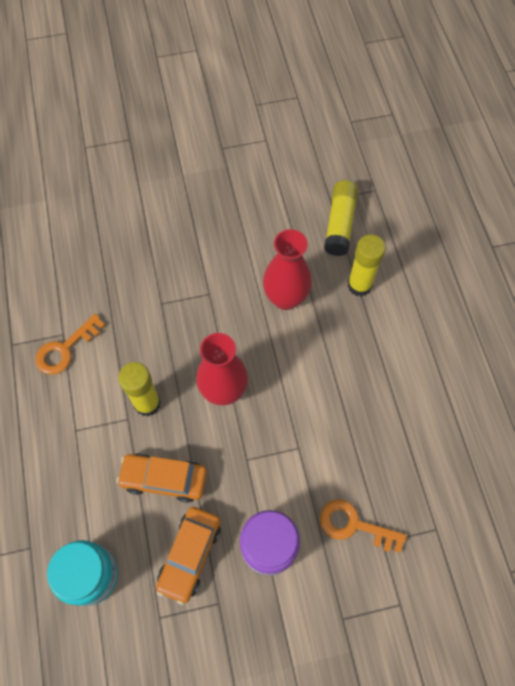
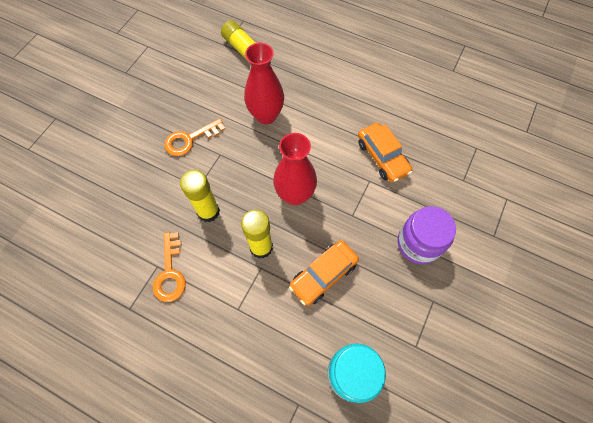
camera: 50 degrees left, 0 degrees up
(190, 555) = (388, 296): orange car -> orange car (382, 157)
(354, 525) = (442, 187): orange key -> orange key (190, 139)
(359, 285) = (295, 73): yellow glue stick -> yellow glue stick (208, 212)

